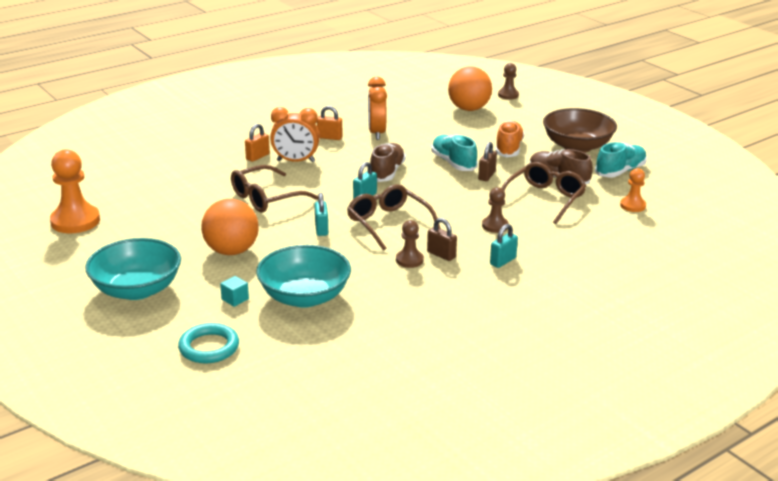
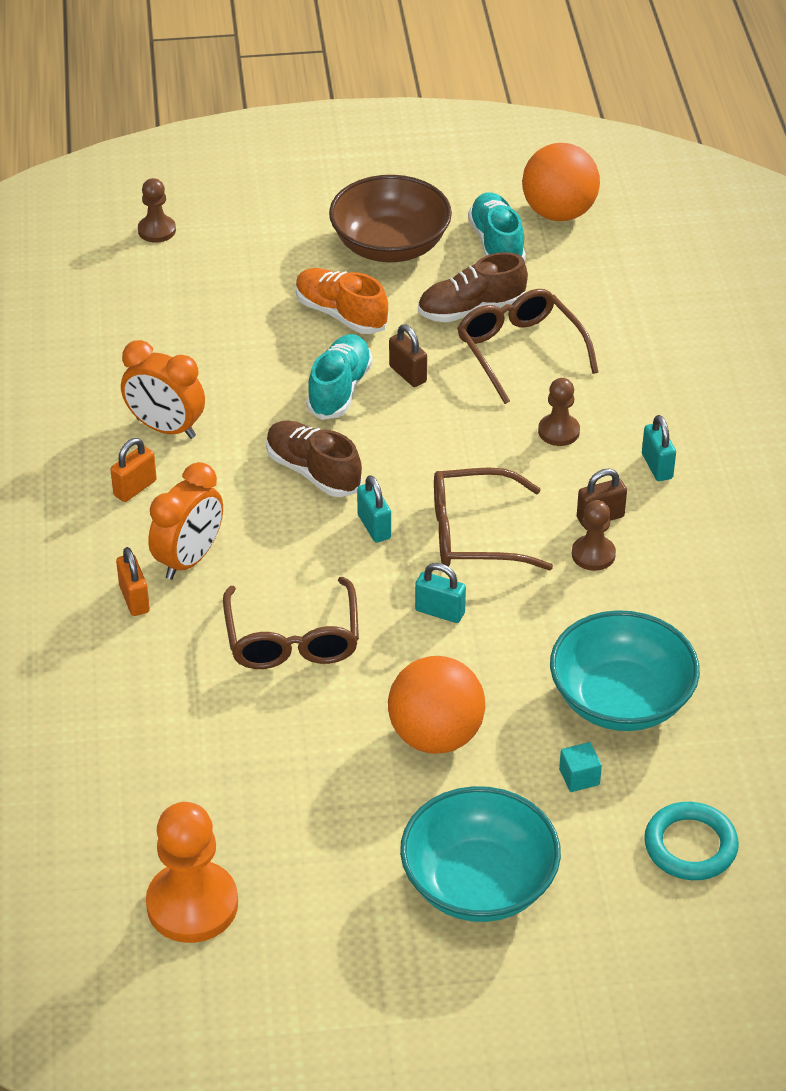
camera: 60 degrees left, 15 degrees up
(453, 163) = (339, 389): turquoise shoe -> turquoise shoe turned 105 degrees clockwise
(469, 109) = (168, 293): orange ball -> orange ball (559, 213)
(632, 205) = (598, 281): orange pawn -> none

